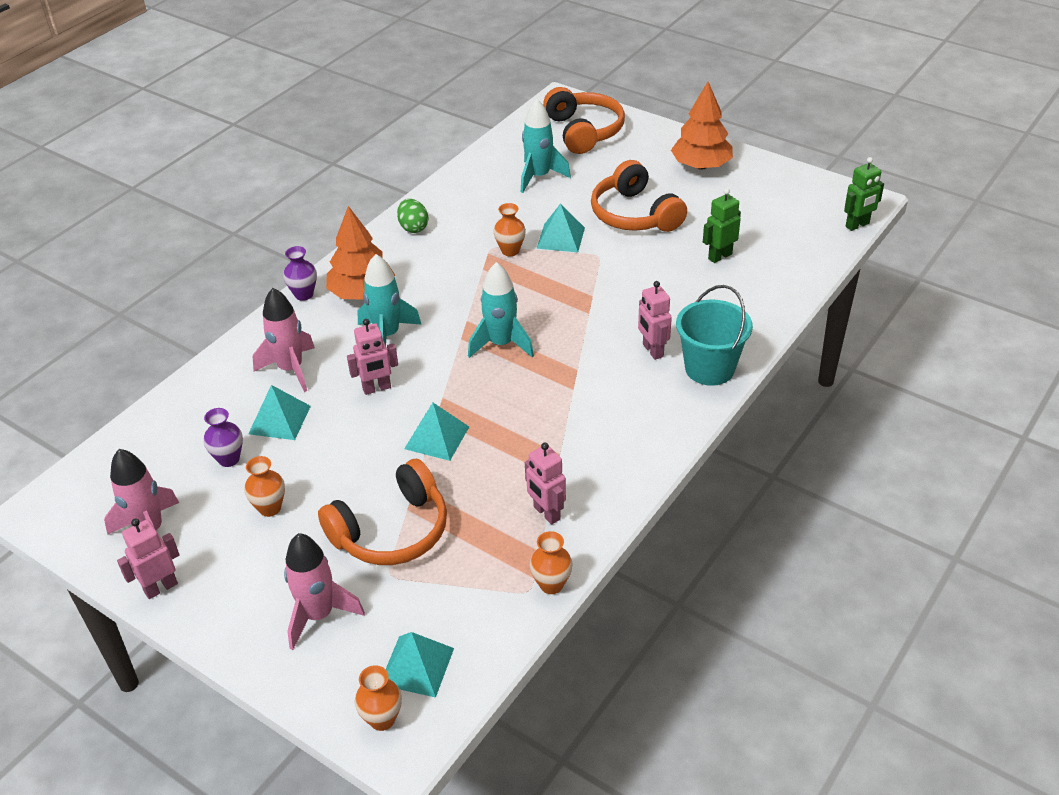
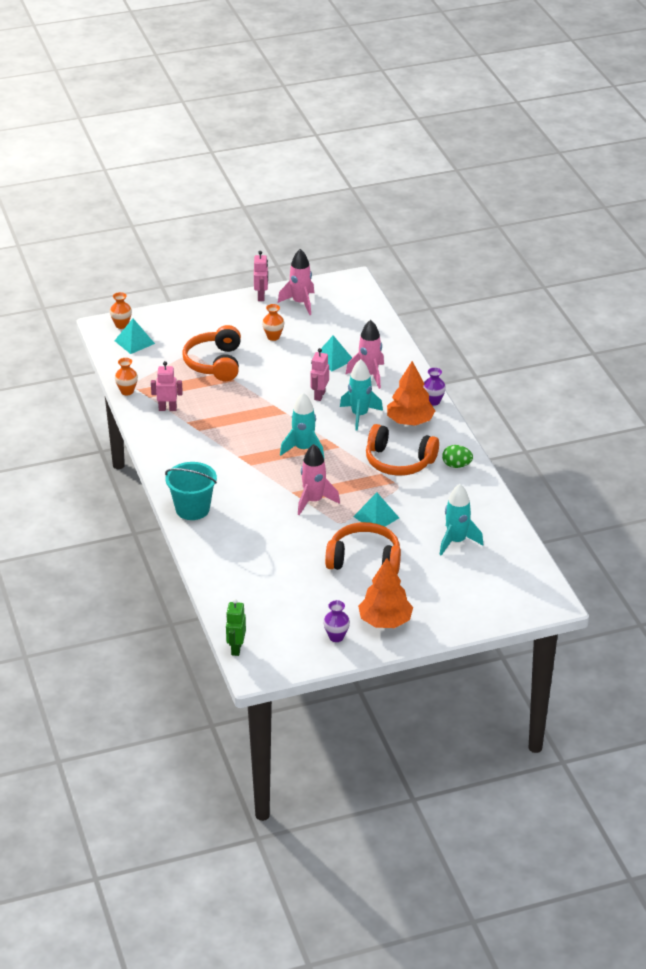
camera: 125 degrees right, 5 degrees down
(229, 459) = (322, 336): purple vase -> purple vase (336, 637)
(319, 615) = (193, 328): pink rocket -> pink rocket (314, 501)
(436, 437) = (259, 399): turquoise pyramid -> none
(510, 251) = (386, 491): orange vase -> none
(584, 131) = (493, 591): orange headphones -> orange headphones (399, 461)
(652, 350) = (231, 497): pink robot -> none
(719, 256) = (279, 570): green robot -> none

